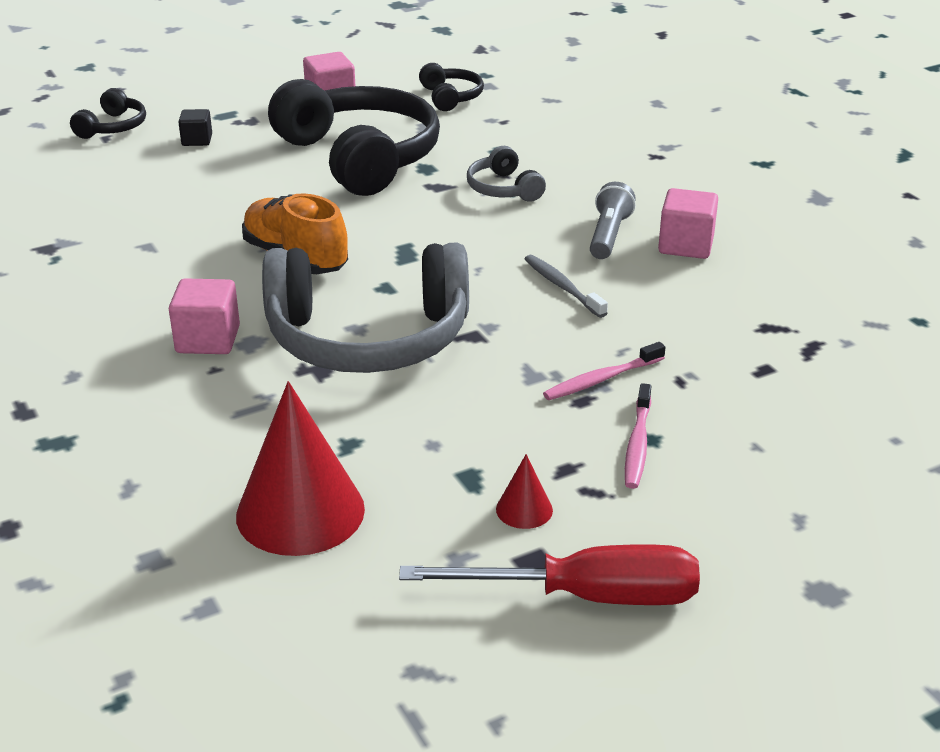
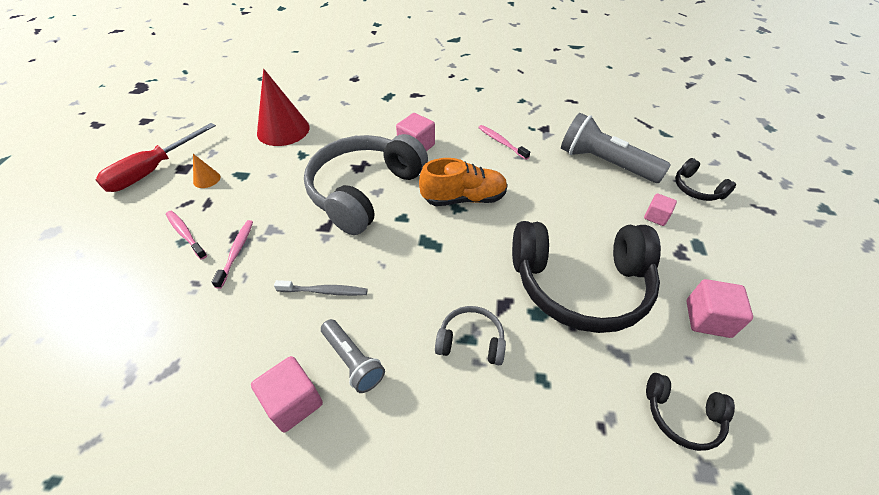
camera: 125 degrees right, 15 degrees up
(107, 186) = (605, 163): none -> grey flashlight
(123, 271) = (501, 142): none -> pink toothbrush
(197, 140) = (656, 217): black cube -> pink cube
(524, 509) = (206, 179): red cone -> orange cone

